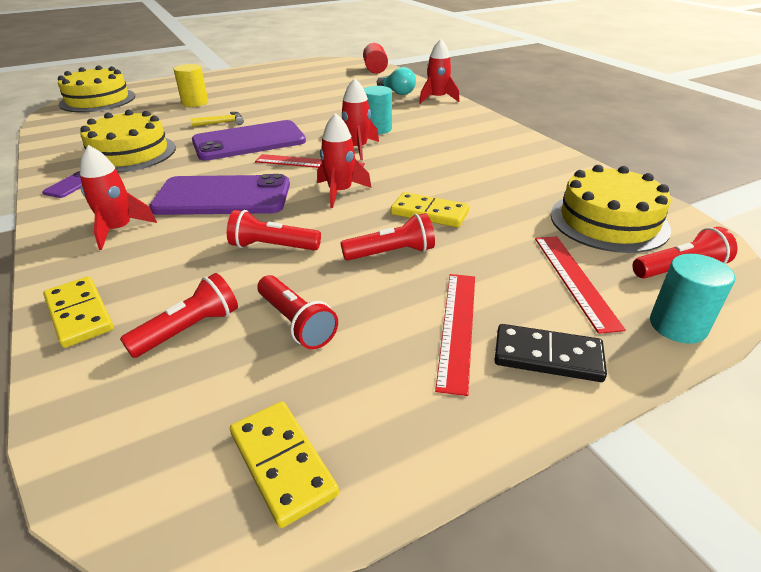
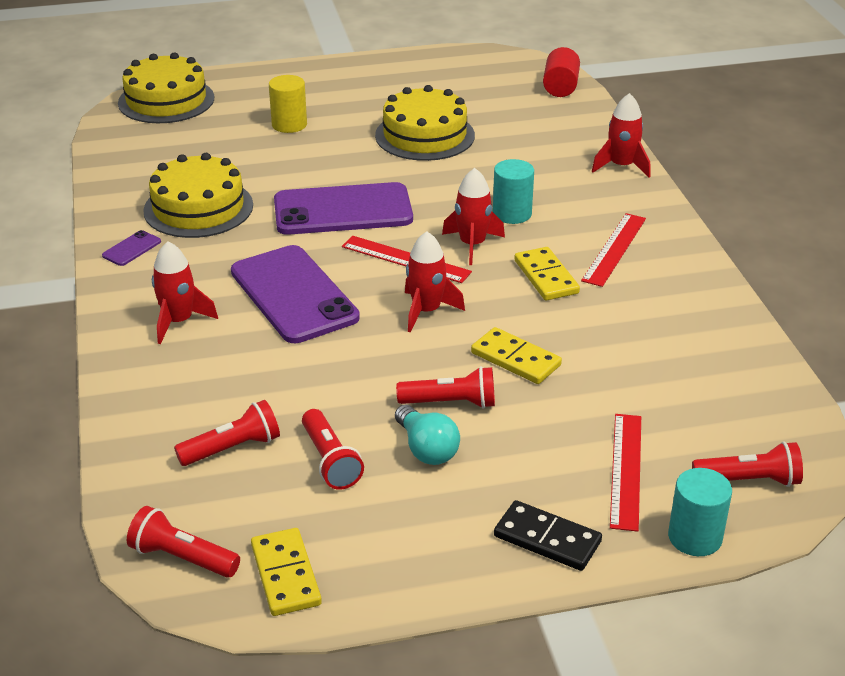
camera: 15 degrees right, 0 degrees up
(79, 314) = (137, 413): yellow domino -> yellow domino (546, 277)
(222, 123) = (317, 170): yellow hammer -> none
(223, 197) = (293, 295): purple phone -> purple phone turned 45 degrees clockwise
(272, 247) = (330, 372): red flashlight -> red flashlight (182, 558)
(397, 92) = (570, 144): turquoise light bulb -> turquoise light bulb (426, 449)
(457, 327) = (478, 495): red ruler -> red ruler (614, 249)
(608, 221) = (716, 408): yellow cake -> yellow cake (425, 135)

